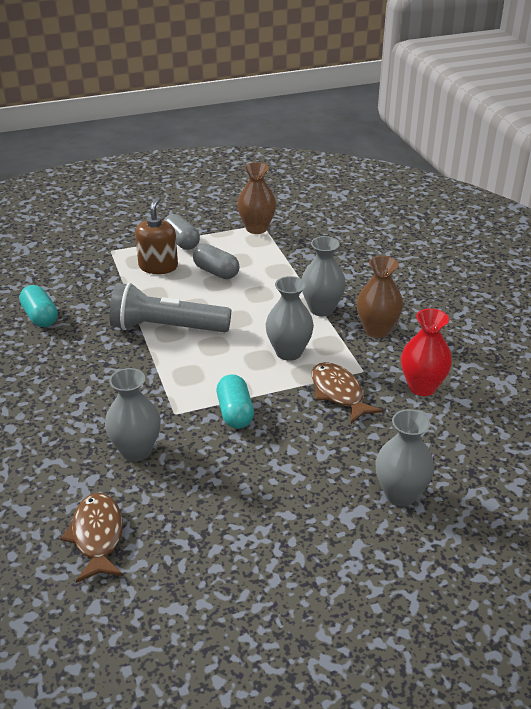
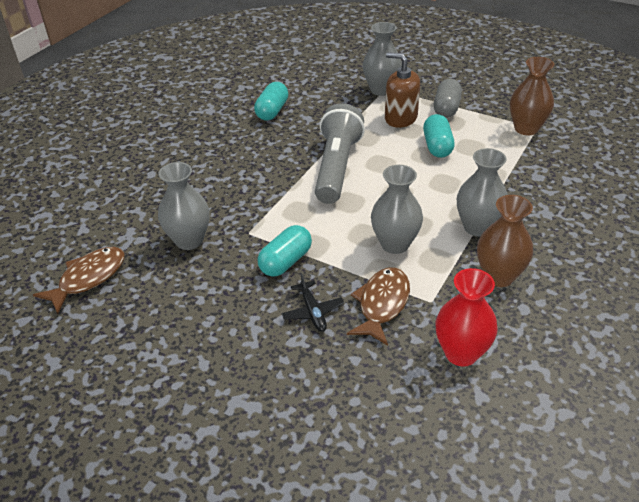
camera: 50 degrees right, 5 degrees up
(158, 266) = (400, 118): brown soap dispenser -> brown soap dispenser turned 120 degrees counterclockwise
(166, 327) = (337, 167): grey flashlight -> grey flashlight turned 45 degrees clockwise
(216, 272) = (437, 146): grey capsule -> turquoise capsule
(304, 429) = (312, 311): none -> black plane
(400, 494) = (300, 422): grey vase -> grey vase (381, 90)

